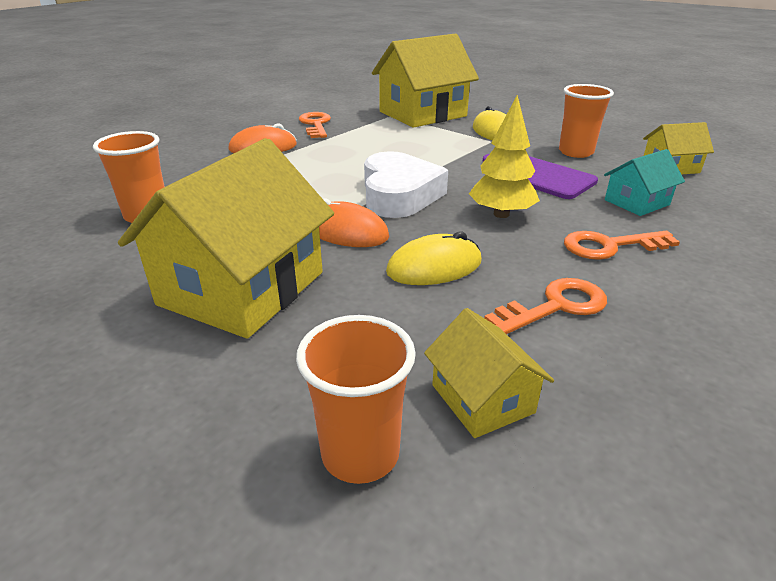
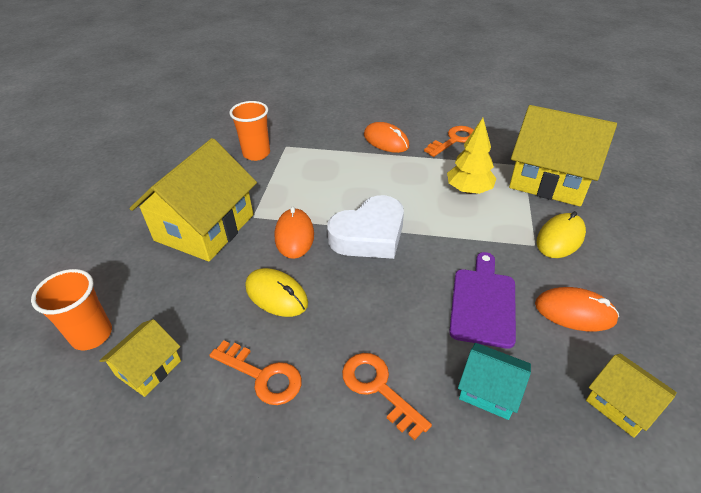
camera: 60 degrees right, 10 degrees up
(242, 288) = (204, 227): yellow house -> yellow house turned 60 degrees counterclockwise
(501, 214) = (383, 302): yellow tree -> yellow tree (469, 190)
(575, 152) = (575, 312): orange cup -> orange mouse

